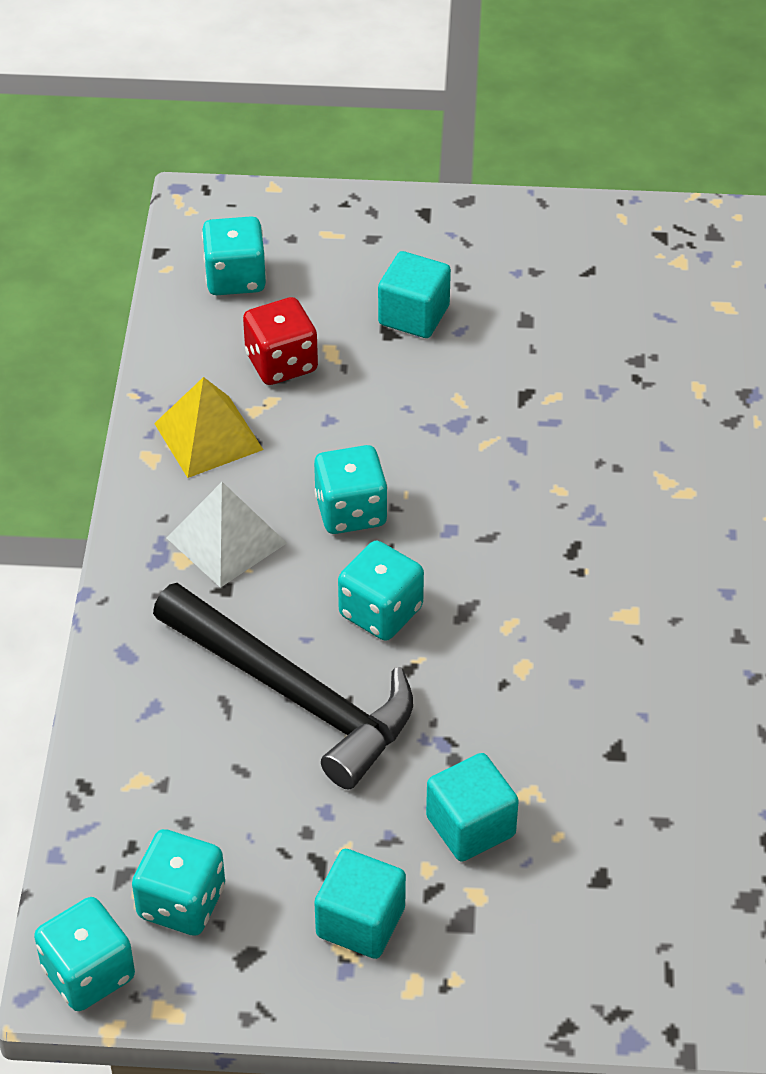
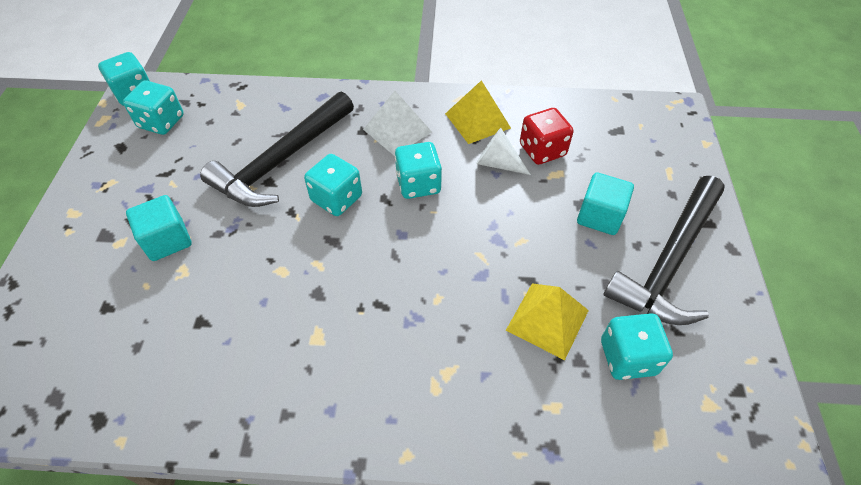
camera: 90 degrees right, 5 degrees up
(235, 278) = (614, 128): turquoise dice -> turquoise dice (627, 357)
(308, 416) = (497, 163): none -> white cone
(360, 922) = (122, 190): turquoise cube -> none
(488, 261) = (669, 261): none -> black hammer
(583, 383) = (547, 320): none -> yellow pyramid

